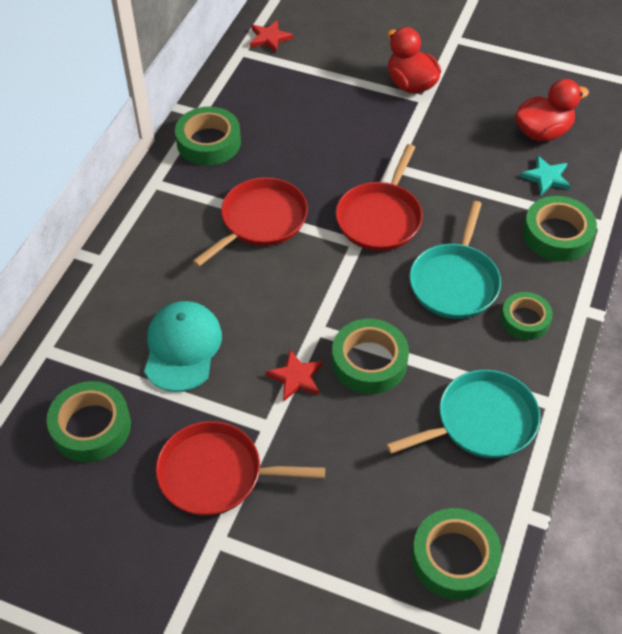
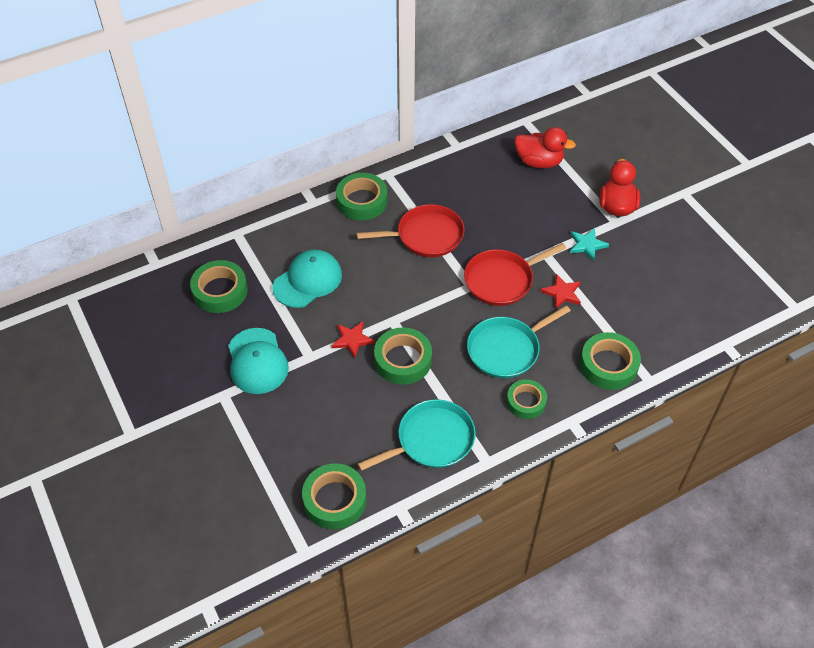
camera: 40 degrees right, 0 degrees up
(208, 142) = (444, 168): green tape -> green tape (362, 201)
(216, 474) = (257, 361): red pan -> turquoise cap
(269, 38) = (553, 122): red star -> red star (562, 293)
(481, 422) = (431, 440): turquoise pan -> turquoise pan turned 45 degrees counterclockwise
(542, 132) = (676, 293): red duck -> red duck (539, 162)
(546, 177) = (643, 324): turquoise star -> turquoise star (587, 245)

